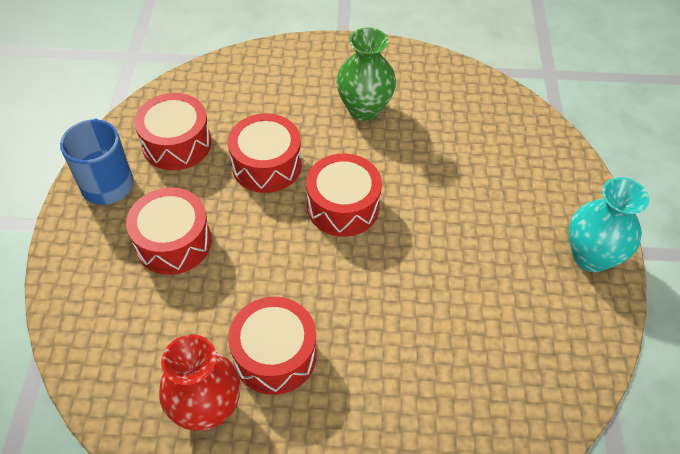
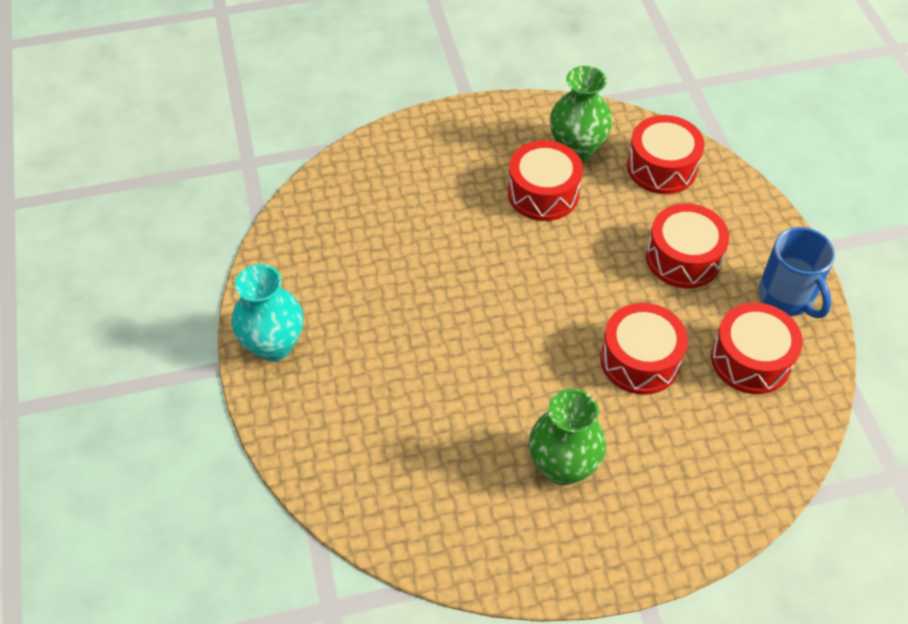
camera: 165 degrees right, 0 degrees up
(207, 408) = (577, 149): red vase -> green vase
(343, 206) = (538, 334): red drum -> red drum (661, 167)

